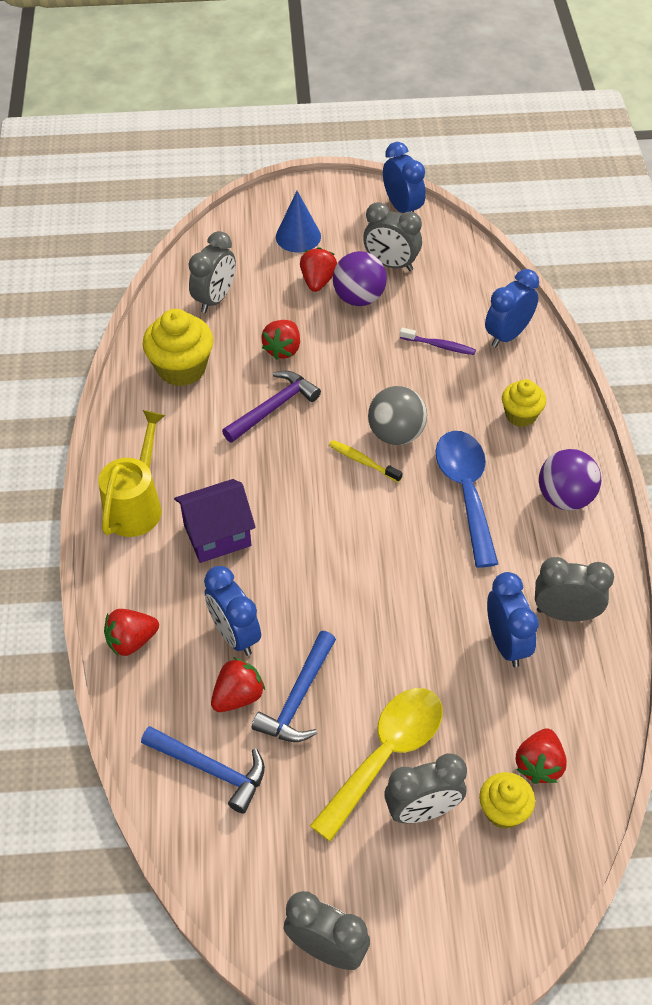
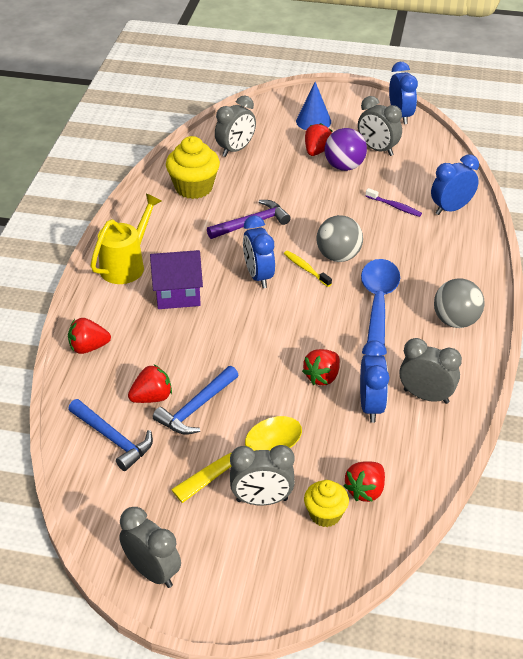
camera: 15 degrees right, 10 degrees down
(235, 635) = (165, 359): blue clock -> blue clock (258, 276)
(283, 349) = (273, 189): red strawberry -> red strawberry (322, 377)
(521, 415) = (441, 261): yellow cupcake -> none
(565, 497) = (455, 321): purple ball -> grey ball

